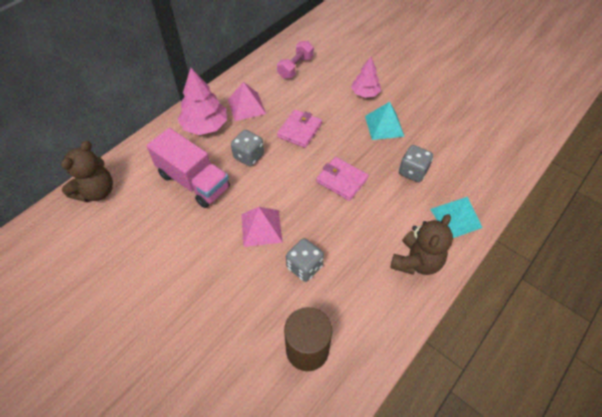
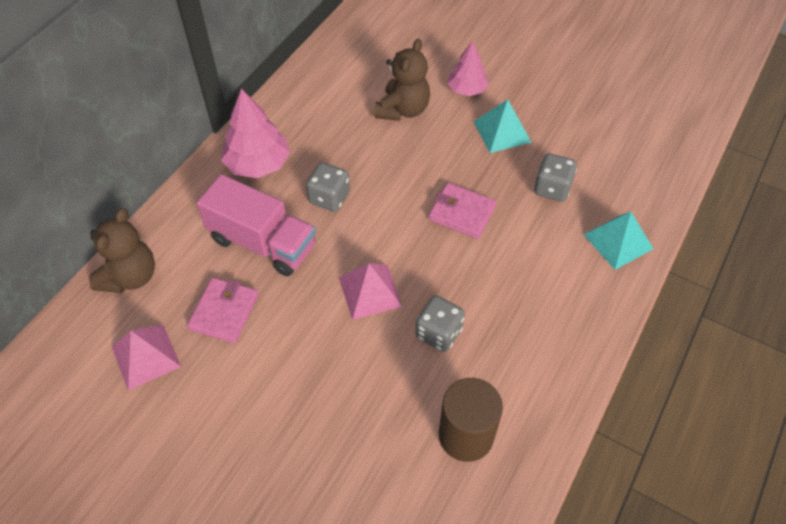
camera: 10 degrees left, 0 degrees up
(246, 106) = (308, 129): pink pyramid -> pink pyramid (146, 356)
(295, 67) = (363, 64): pink dumbbell -> none
(299, 130) = (390, 153): pink wallet -> pink wallet (224, 312)
(416, 261) = (579, 304): brown teddy bear -> brown teddy bear (403, 110)

